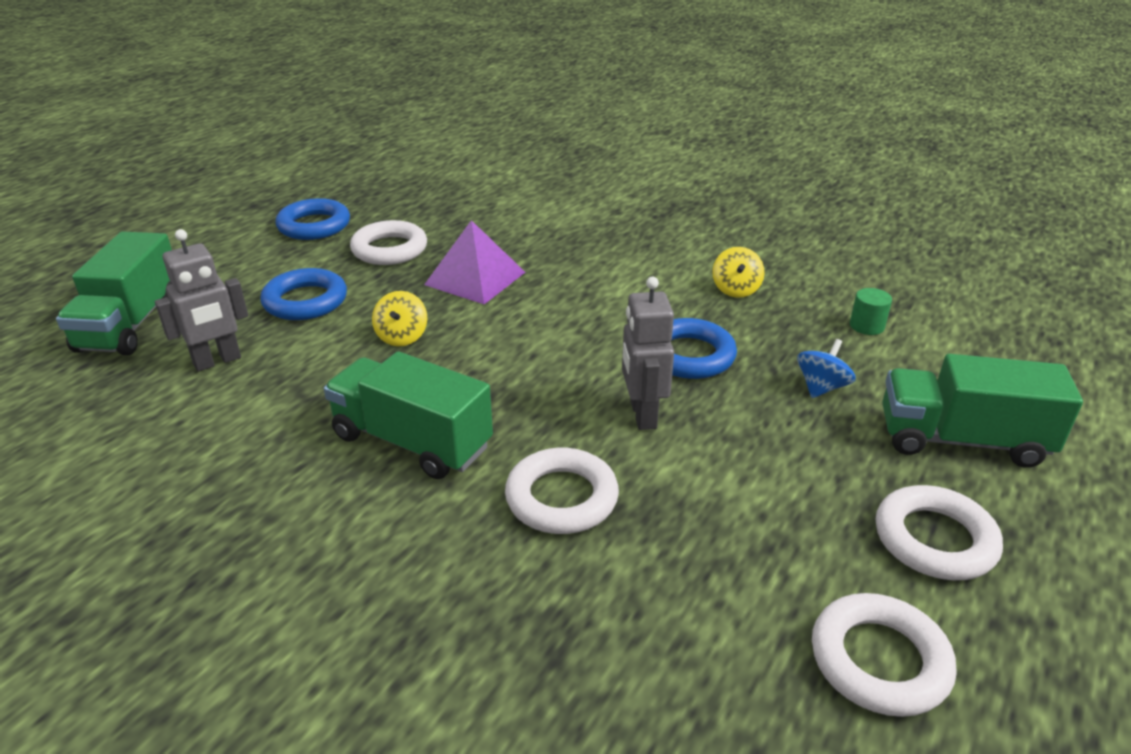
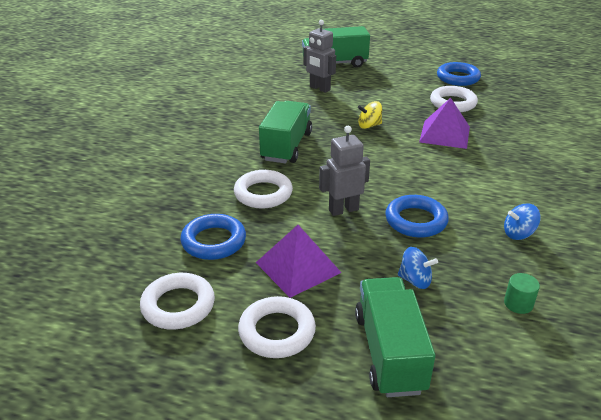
camera: 75 degrees right, 0 degrees up
(305, 301) = (382, 94): blue ring -> blue ring (213, 241)
(735, 289) = (518, 234): yellow spinning top -> blue spinning top
(783, 491) = (298, 267): none -> purple pyramid

